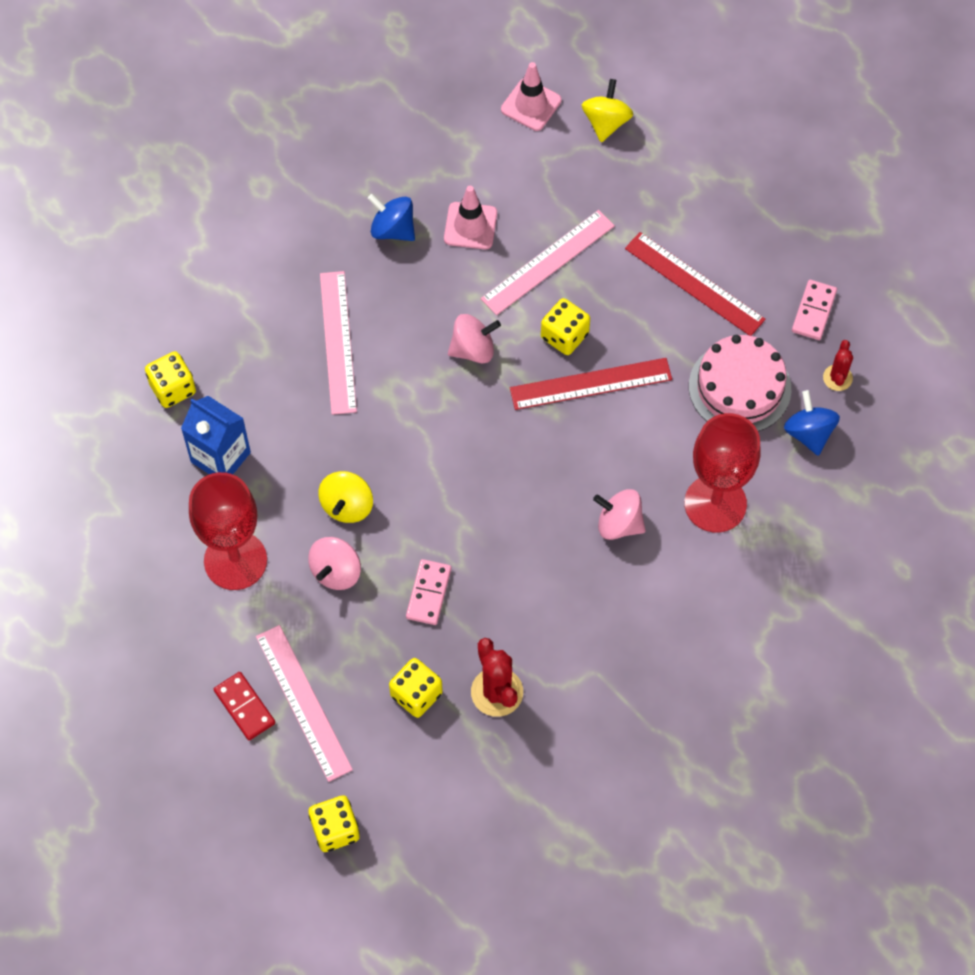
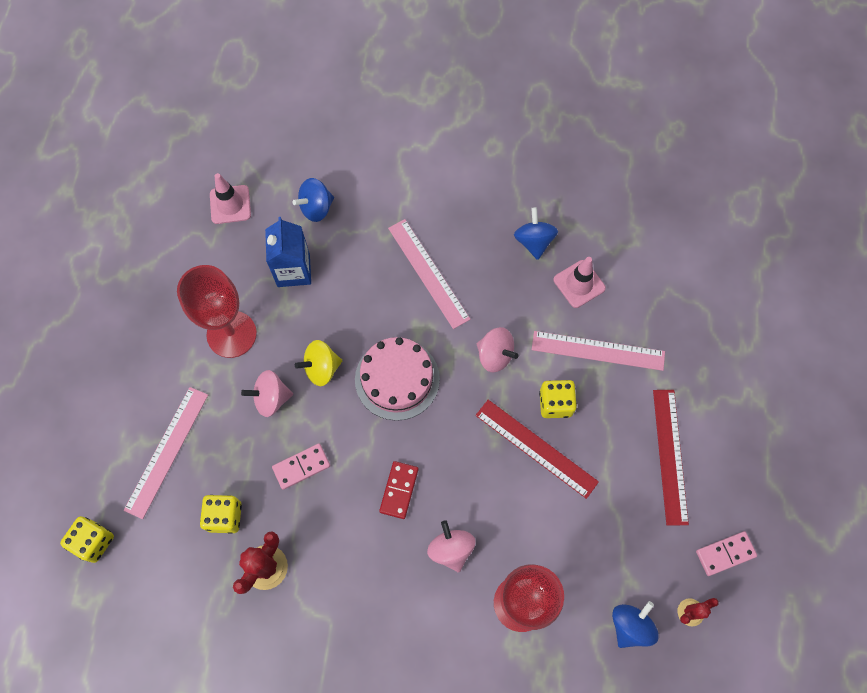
camera: 50 degrees right, 5 degrees up
(173, 388) = (316, 208): yellow dice -> blue spinning top
(244, 707) = (137, 419): red domino -> red domino (399, 490)
(338, 342) = (428, 273): pink ruler -> pink ruler turned 75 degrees counterclockwise
(531, 105) = (698, 250): pink traffic cone -> pink traffic cone (230, 204)
(606, 122) = (731, 305): yellow spinning top -> none
(739, 387) = (621, 549): pink cake -> pink cake (397, 379)

